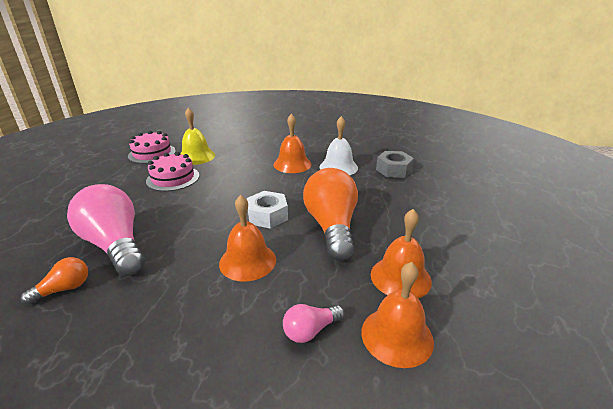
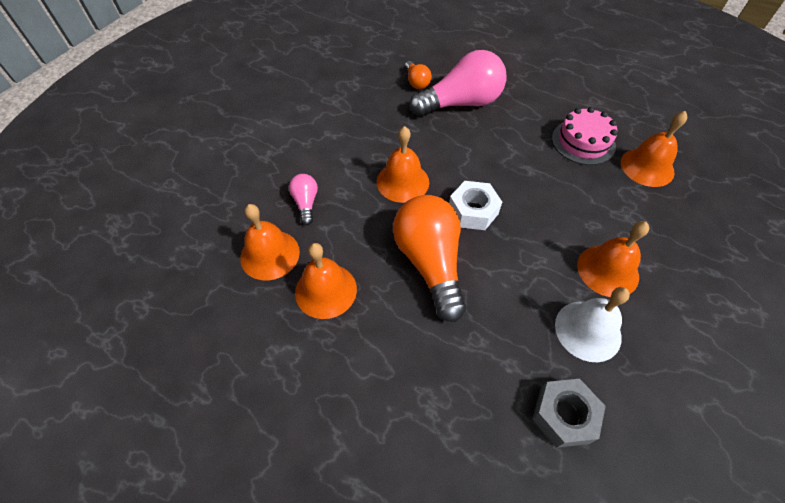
camera: 110 degrees right, 25 degrees up
(152, 153) = (660, 126): pink cake -> none
(196, 156) = (647, 167): yellow bell -> orange bell
(331, 227) = (430, 263): orange light bulb -> orange light bulb turned 120 degrees counterclockwise

